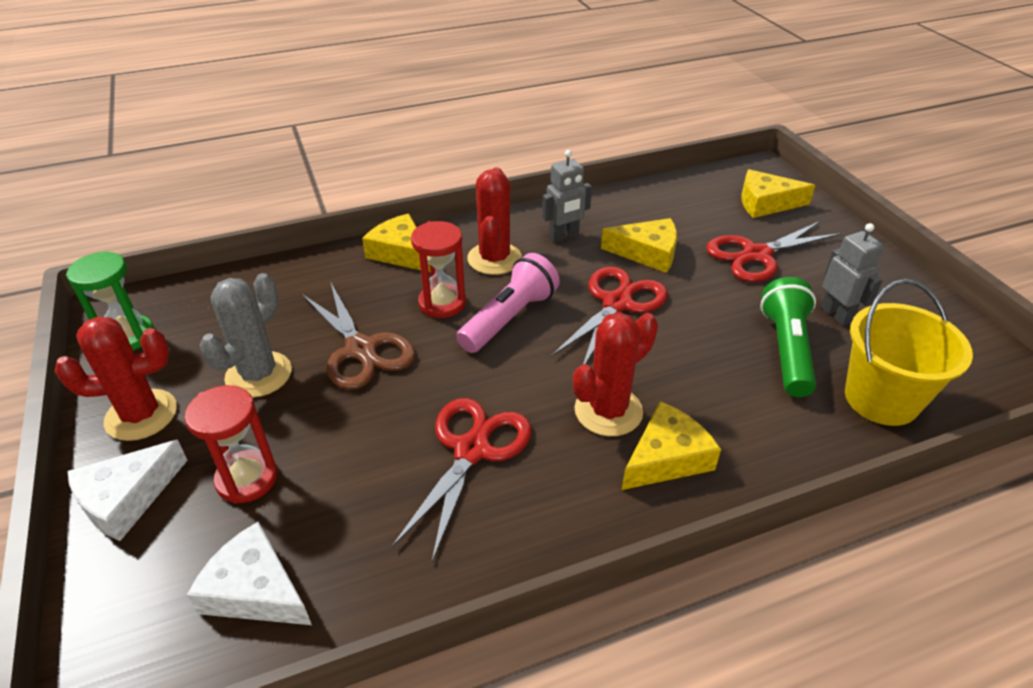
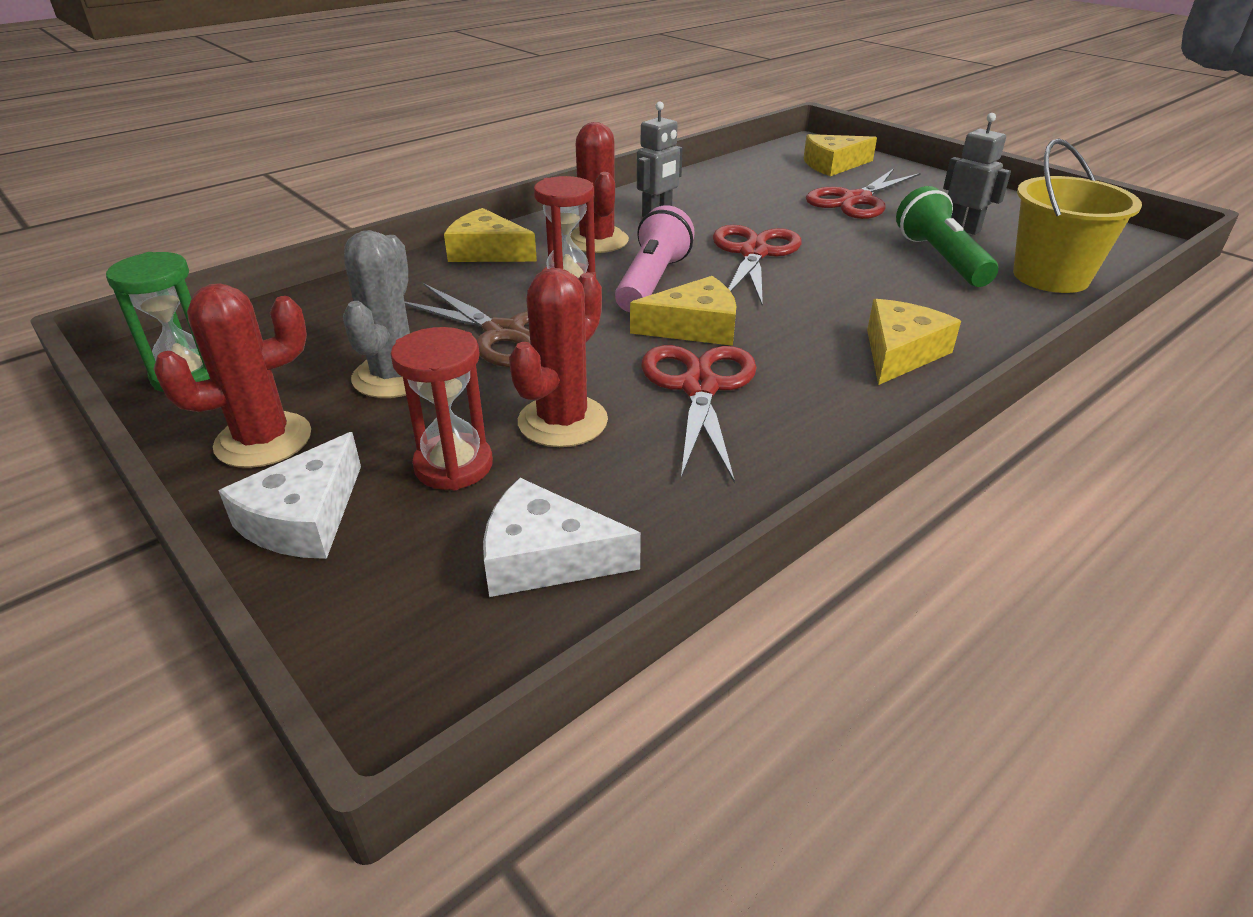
camera: 20 degrees left, 5 degrees down
(608, 411) = (814, 331): red cactus -> red cactus (562, 421)
(647, 253) = (752, 213): yellow cheese -> yellow cheese (694, 327)

